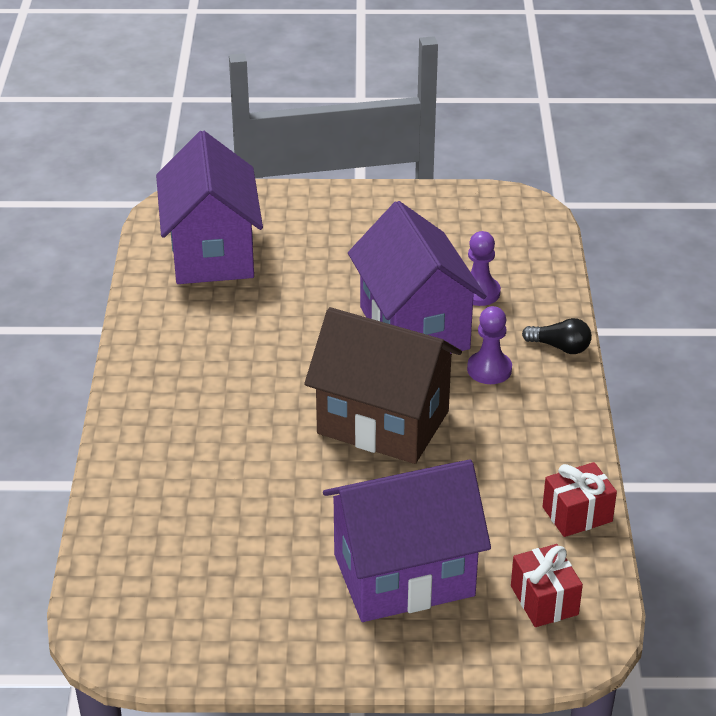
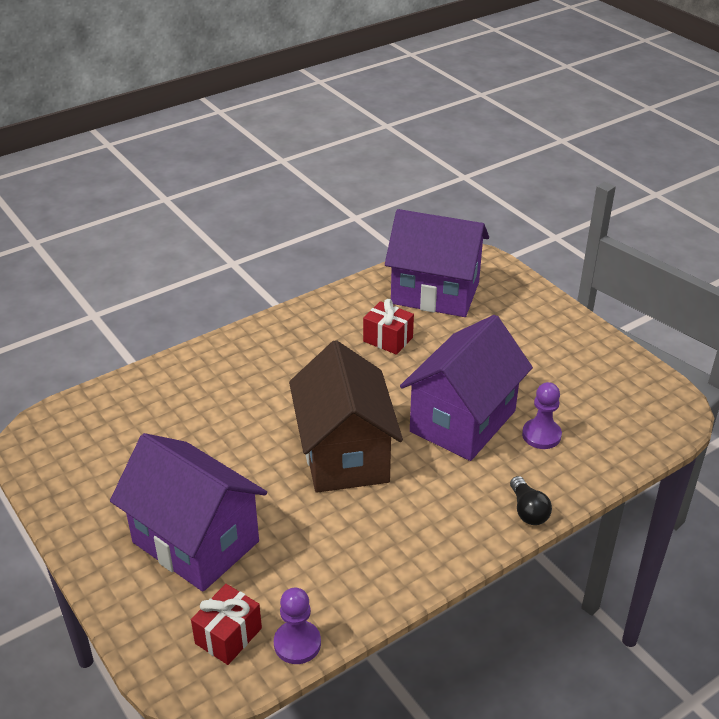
camera: 55 degrees right, 0 degrees up
(212, 253) = (435, 293): purple house -> purple house turned 60 degrees clockwise
(489, 369) = (458, 483): purple pawn -> purple pawn (297, 643)
(577, 514) = (341, 612): red gift -> red gift (388, 339)

